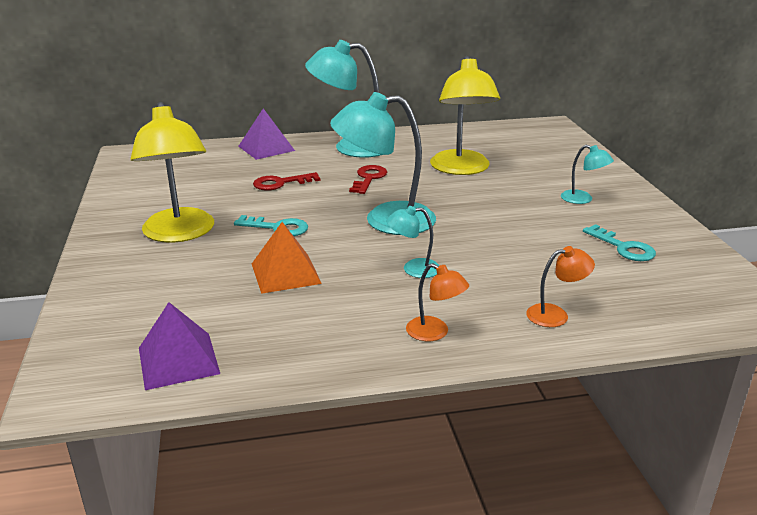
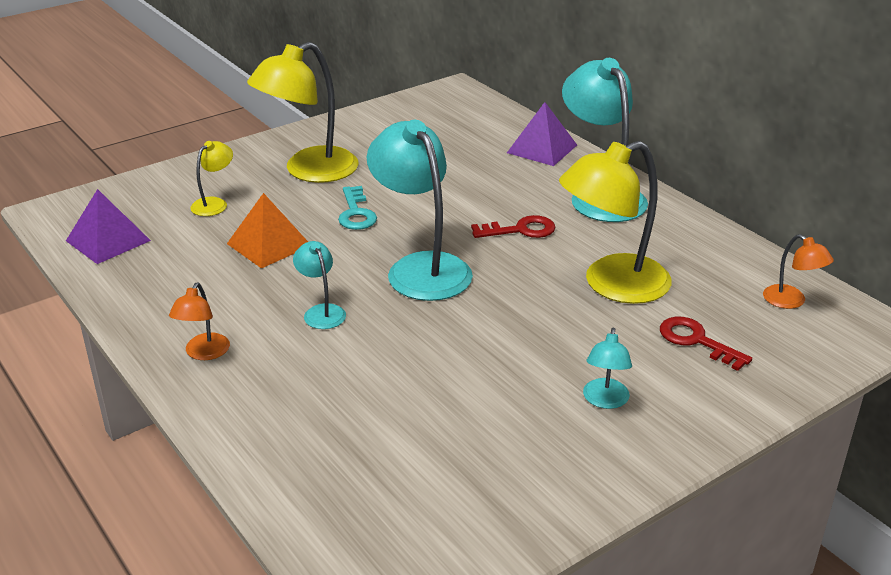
camera: 65 degrees right, 5 degrees up
(179, 288) = (214, 203): none -> yellow lamp
(281, 183) = (459, 184): red key -> red key (696, 341)
(555, 315) = (276, 424): orange lamp -> orange lamp (791, 301)
(623, 247) = (478, 456): turquoise key -> none

